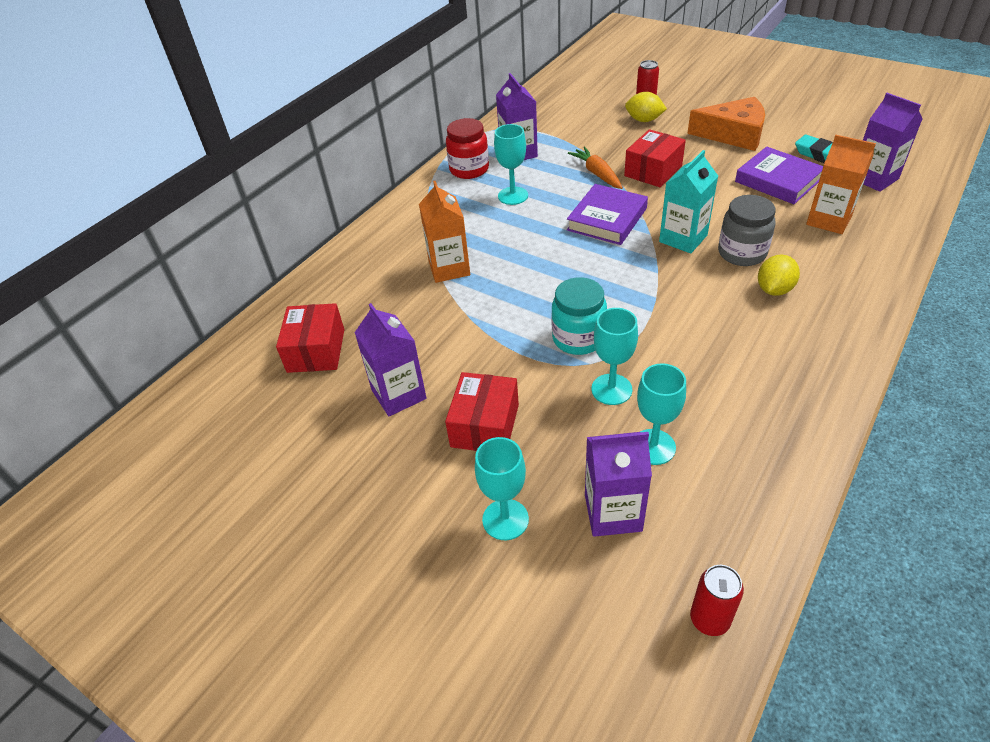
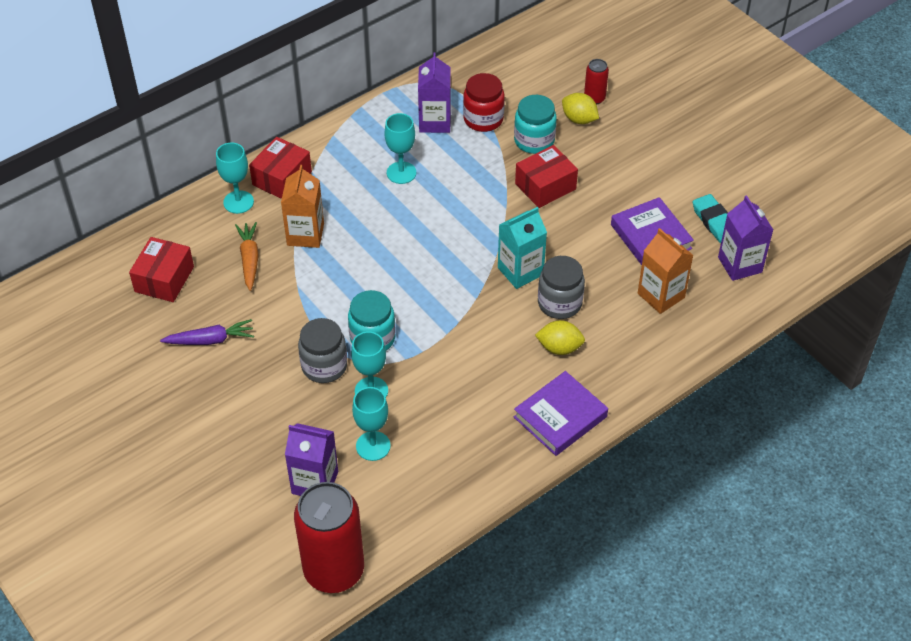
camera: 15 degrees right, 5 degrees up
(399, 394) = (210, 340): purple carton -> purple carrot
(469, 169) = (379, 127): red jar -> red jar (483, 119)
(484, 425) = (261, 387): red box -> red box (282, 178)
(505, 519) = (239, 462): turquoise goblet -> turquoise goblet (238, 202)
(543, 381) = (324, 366): none -> grey jar
(597, 174) = (492, 172): orange carrot -> orange carrot (249, 259)
(607, 219) = (468, 228): purple book -> purple book (560, 417)
(617, 143) = (534, 141): none -> turquoise jar
(709, 619) = (334, 570): red can -> red can, size x2.20
(733, 134) = (652, 167): orange cheese -> none
(774, 289) = (559, 348): yellow lemon -> yellow lemon turned 45 degrees clockwise

